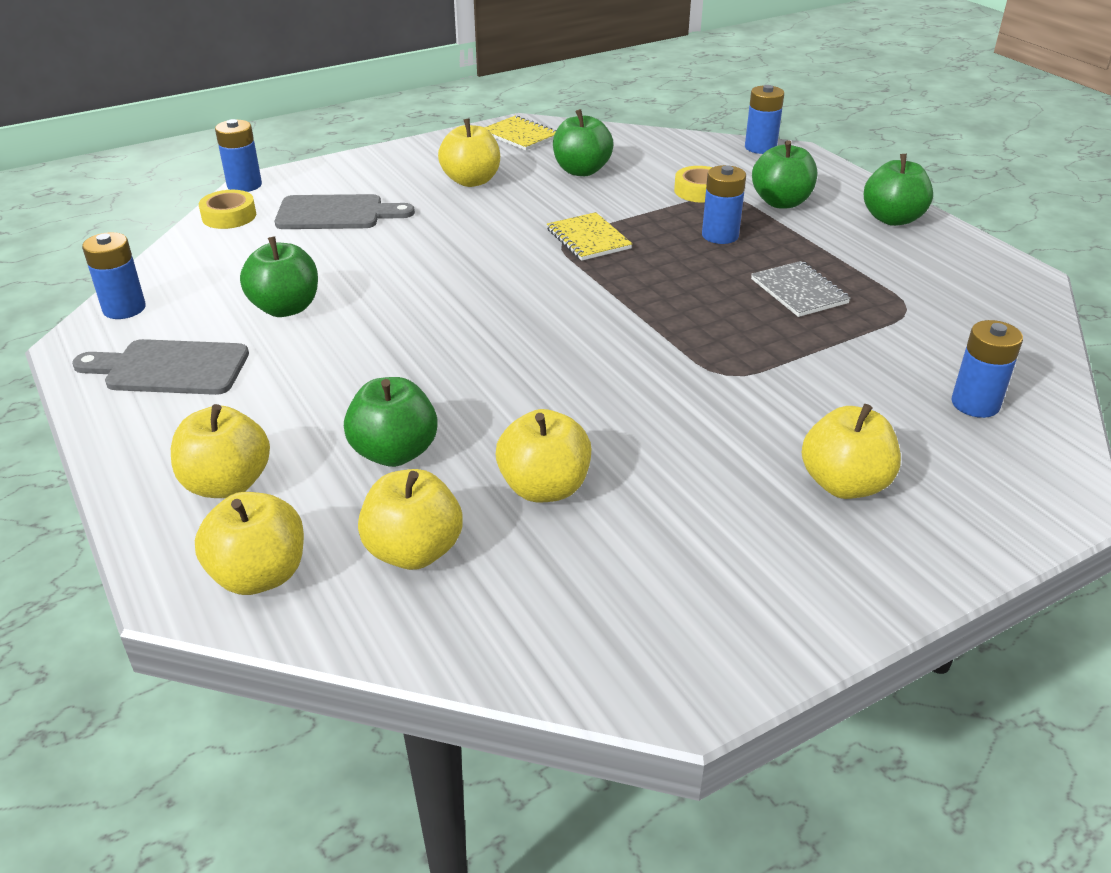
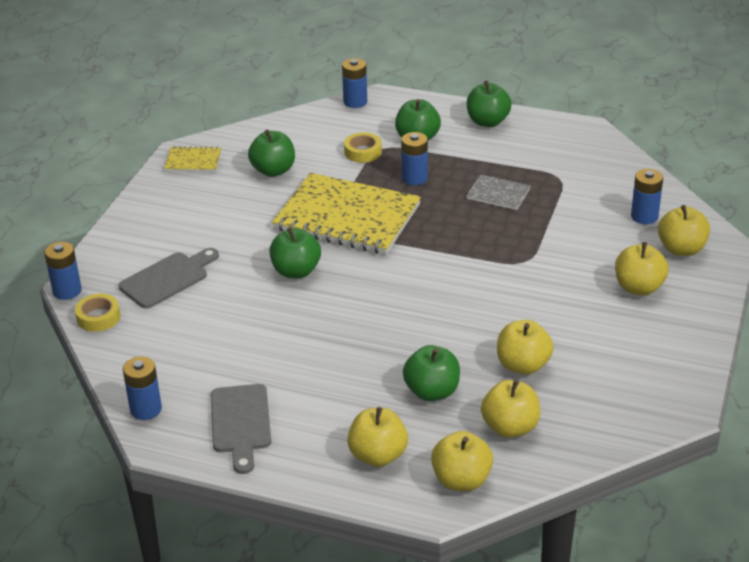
camera: 40 degrees left, 0 degrees up
(170, 368) = (240, 423): grey cutting board -> grey cutting board turned 60 degrees counterclockwise
(285, 308) = (244, 353): green apple -> green apple (296, 271)
(471, 181) = (216, 212): yellow apple -> yellow apple (681, 249)
(588, 239) = (347, 217): yellow notebook -> yellow notebook, size x2.24

